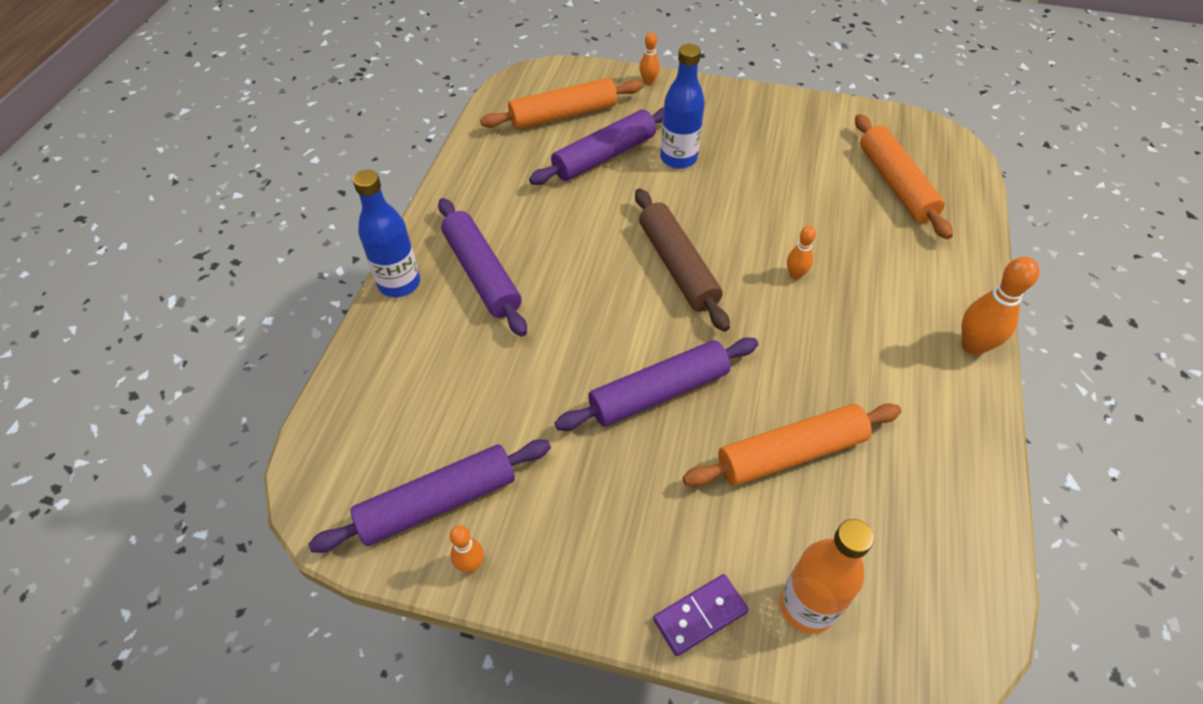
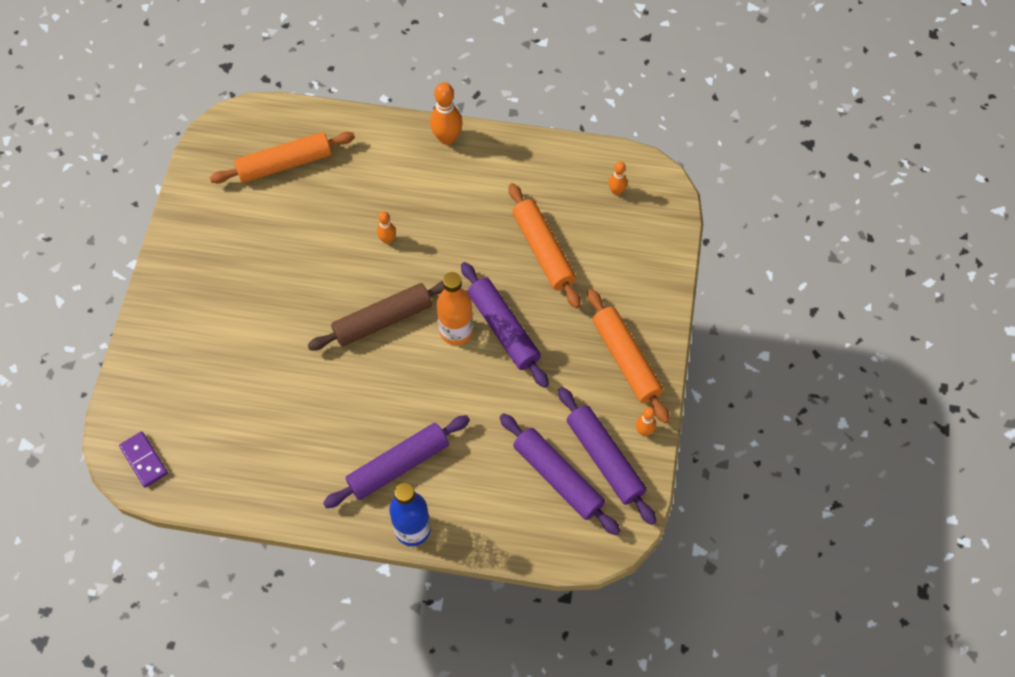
camera: 95 degrees left, 10 degrees up
(563, 115) = (188, 425): orange rolling pin -> orange rolling pin (626, 360)
(604, 156) = (249, 384): purple rolling pin -> purple rolling pin (558, 477)
(648, 81) = (137, 352): orange bowling pin -> orange bowling pin (616, 191)
(678, 158) = (252, 323): blue bottle -> none
(700, 615) = (656, 301): purple domino -> purple domino (144, 460)
(807, 606) = (642, 247): orange bottle -> orange bottle (456, 331)

